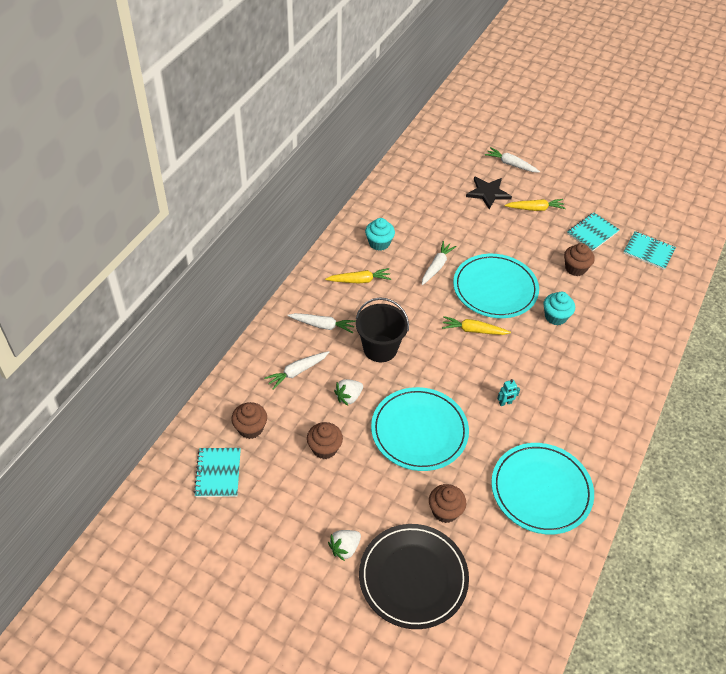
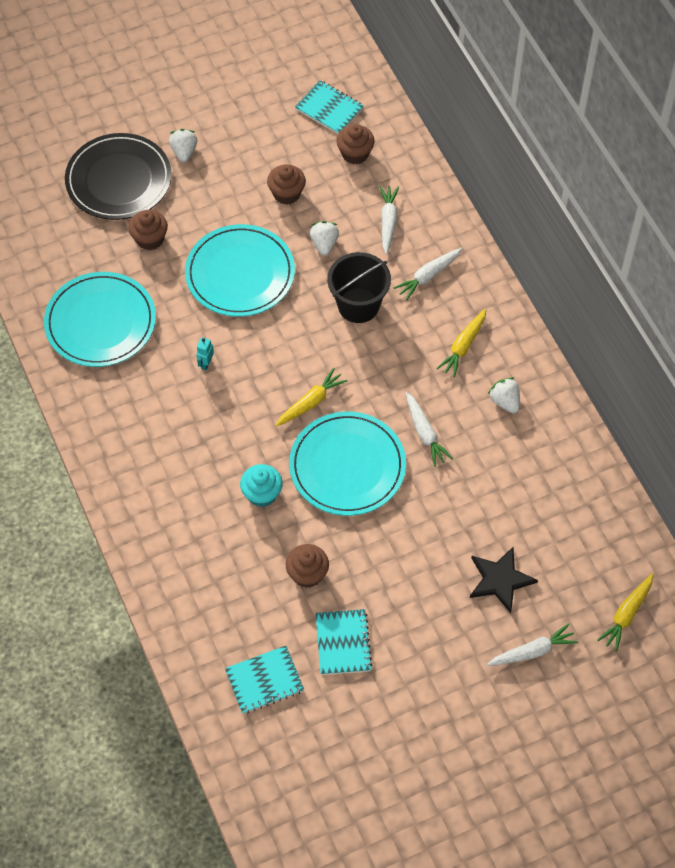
camera: 130 degrees right, 10 degrees up
(379, 243) = (505, 401): turquoise cupcake -> white strawberry
(535, 209) = (432, 612): yellow carrot -> yellow carrot (626, 615)

